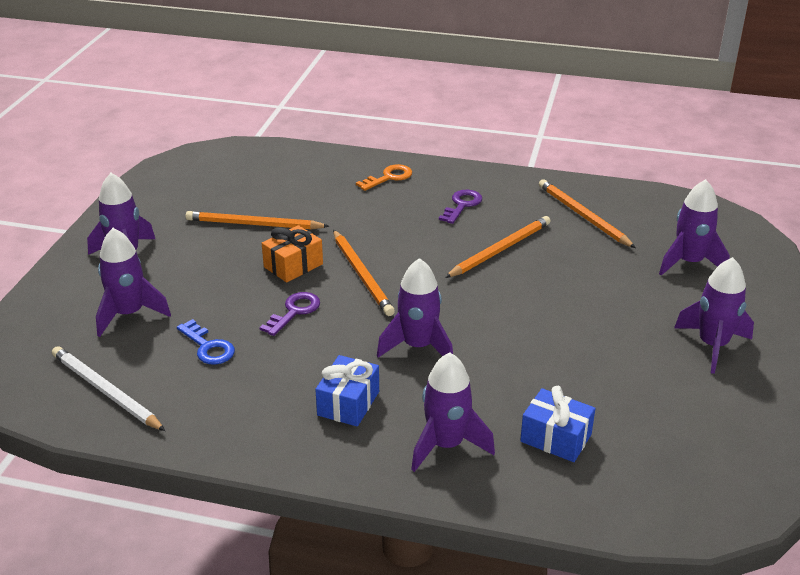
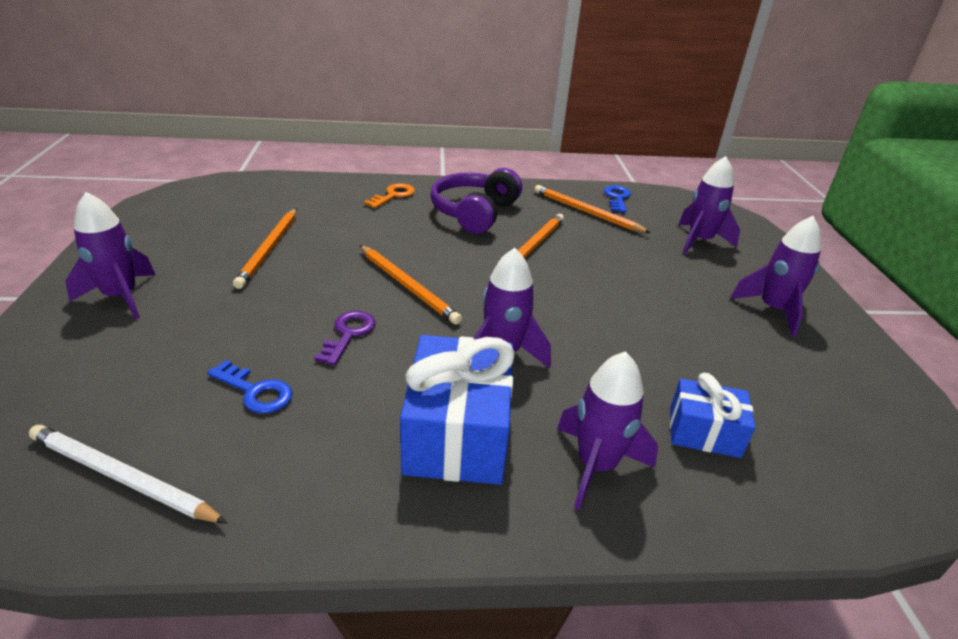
camera: 20 degrees left, 0 degrees up
(129, 314) = (138, 366): purple rocket -> none
(254, 224) = (269, 249): orange pencil -> orange pencil turned 75 degrees counterclockwise
(293, 265) = (328, 285): orange gift -> none
(348, 403) = (457, 433): blue gift -> blue gift, size x1.73
(462, 205) = (474, 213): purple key -> purple headphones
(630, 202) = (617, 198): none -> blue key

